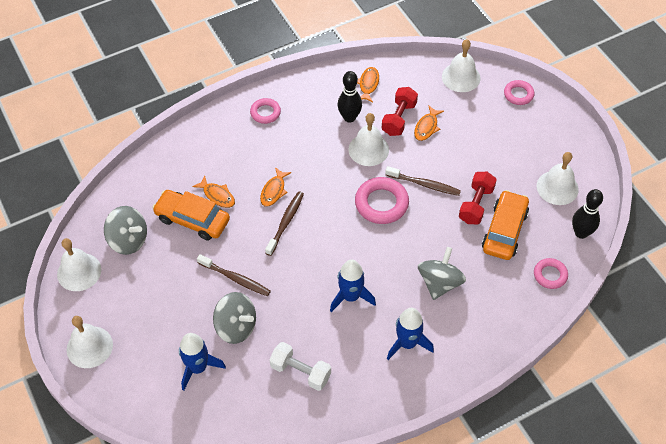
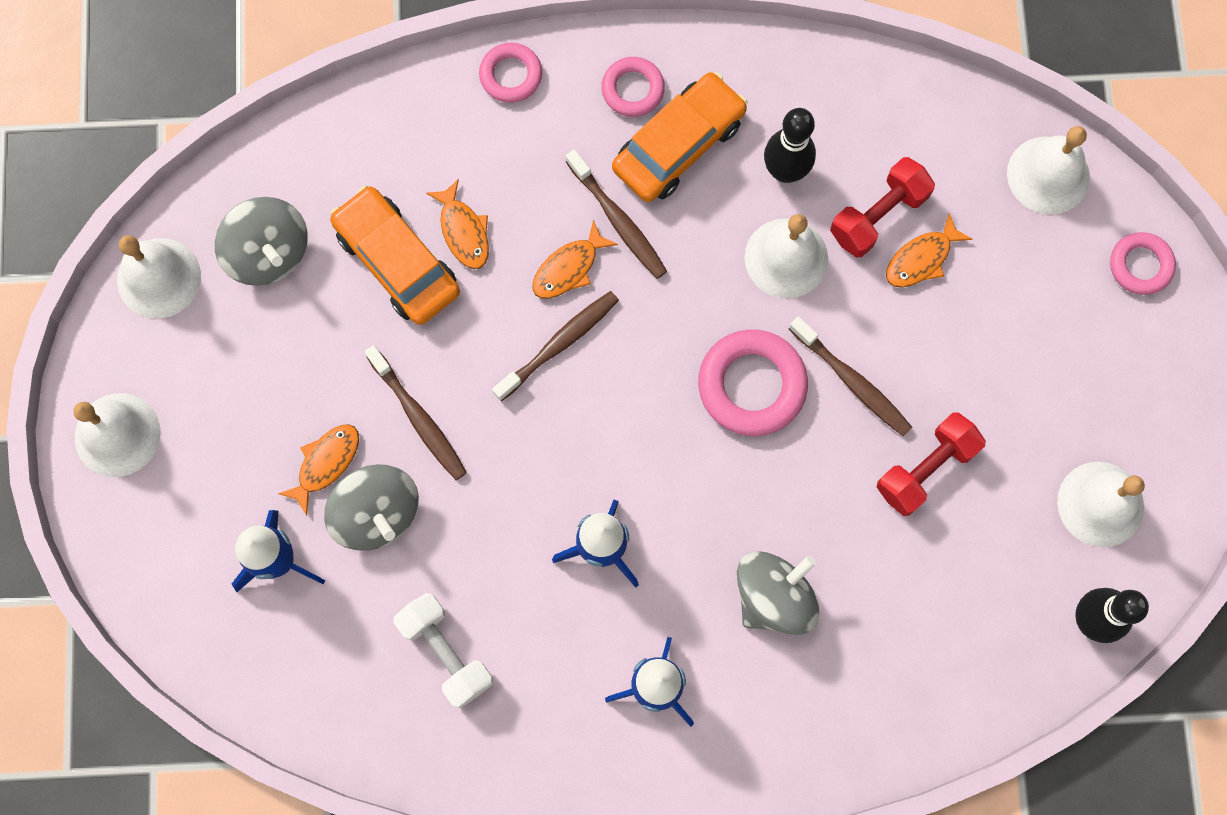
camera: 25 degrees right, 20 degrees up
(286, 164) = (618, 220): none -> brown toothbrush
(368, 84) = (858, 112): orange fish -> orange fish (326, 463)
(504, 231) = (949, 548): orange car -> orange car (679, 145)
(550, 275) = (983, 677): pink ring -> pink ring (511, 75)

